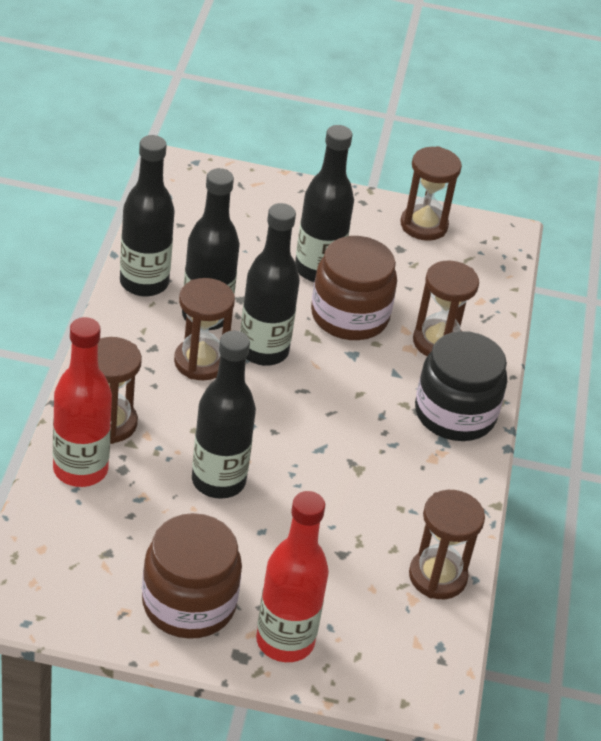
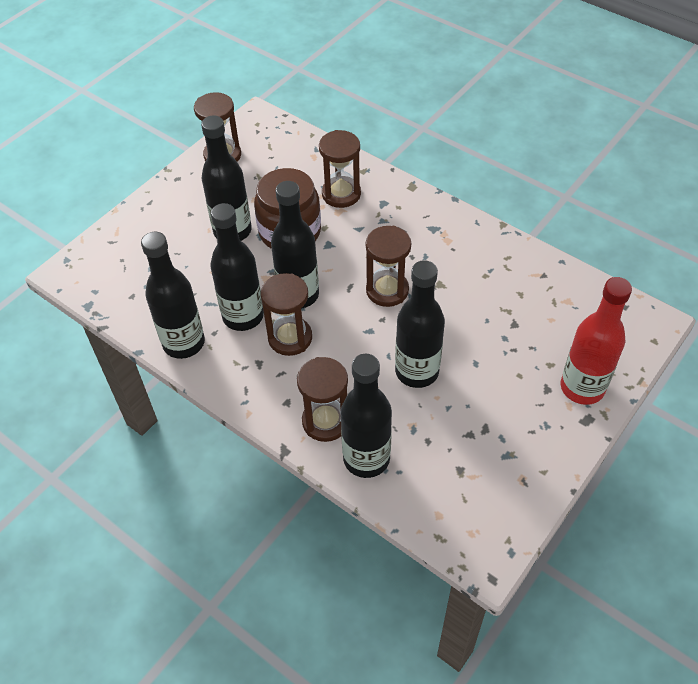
camera: 55 degrees left, 10 degrees up
(80, 469) = (366, 458): red bottle -> black bottle
(189, 603) = (528, 434): brown jar -> none
(437, 576) = (553, 280): brown hourglass -> brown hourglass (387, 290)
(455, 414) = (412, 212): black jar -> none

